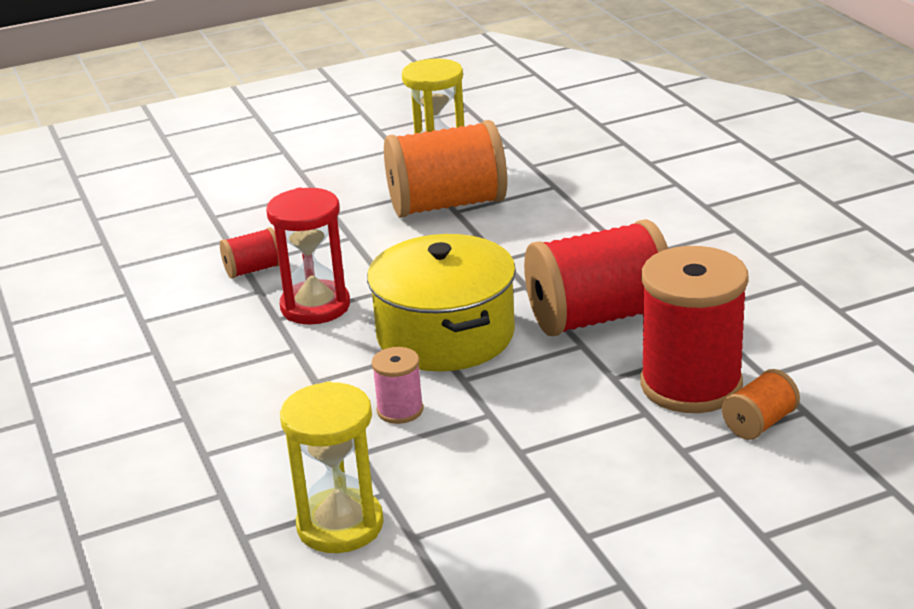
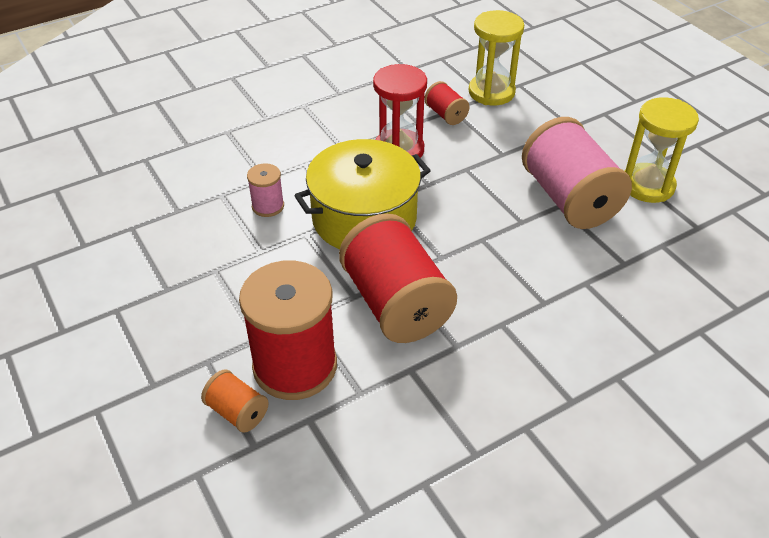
camera: 80 degrees right, 15 degrees up
(340, 525) = (148, 195): yellow hourglass -> yellow hourglass (491, 92)
(447, 205) = (569, 199): orange spool -> pink spool

